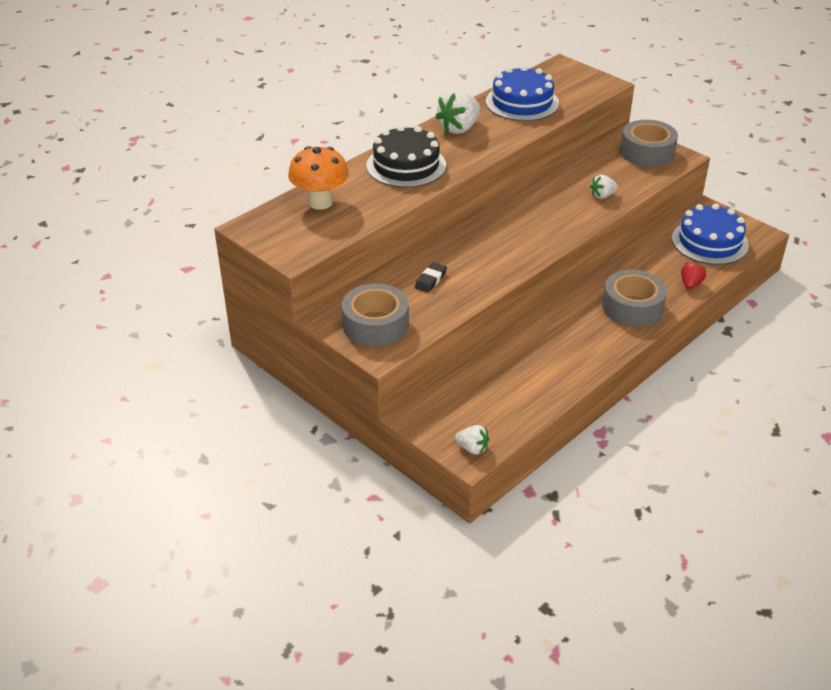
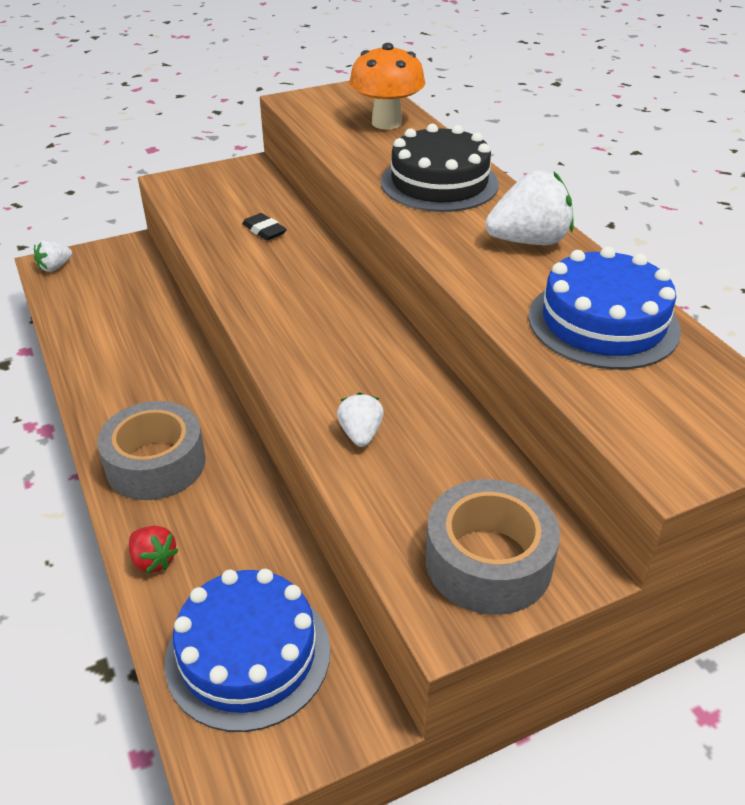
camera: 110 degrees right, 0 degrees up
(375, 325) = (216, 186): grey tape -> none
(459, 128) = (529, 241): white strawberry -> white strawberry turned 105 degrees clockwise

